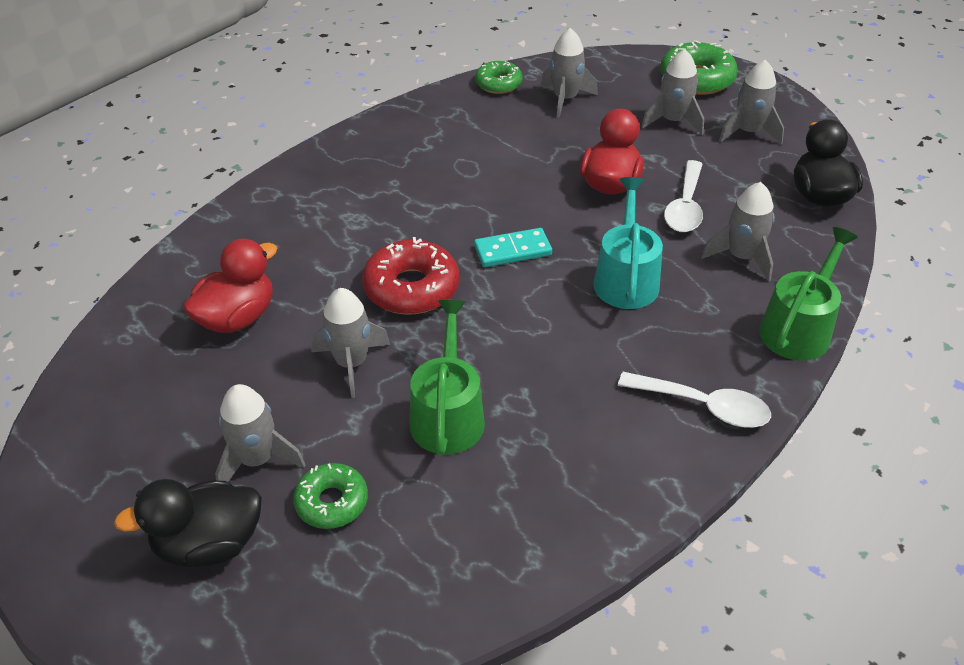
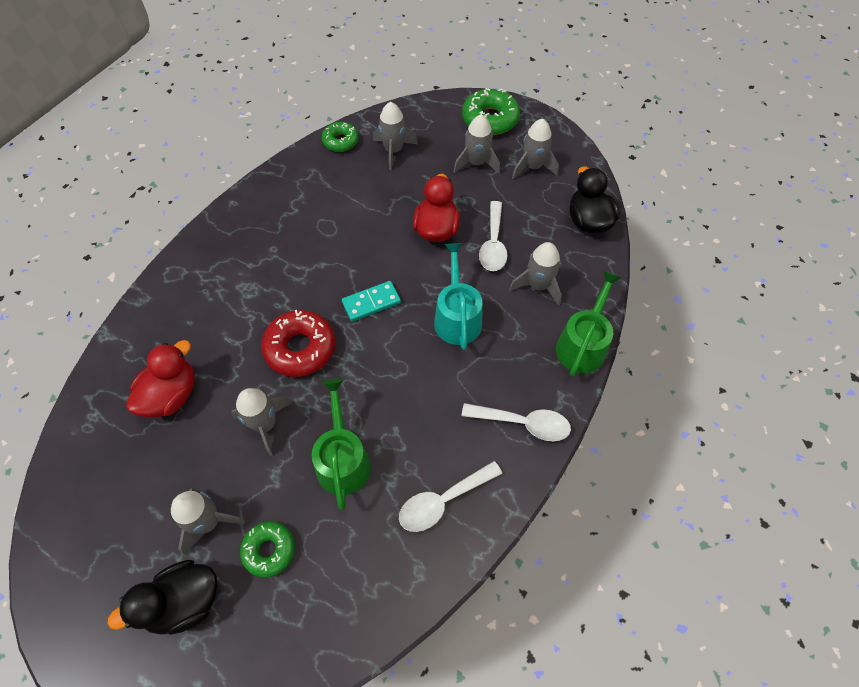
camera: 10 degrees left, 15 degrees up
(579, 479) = (443, 501): none -> white spoon

